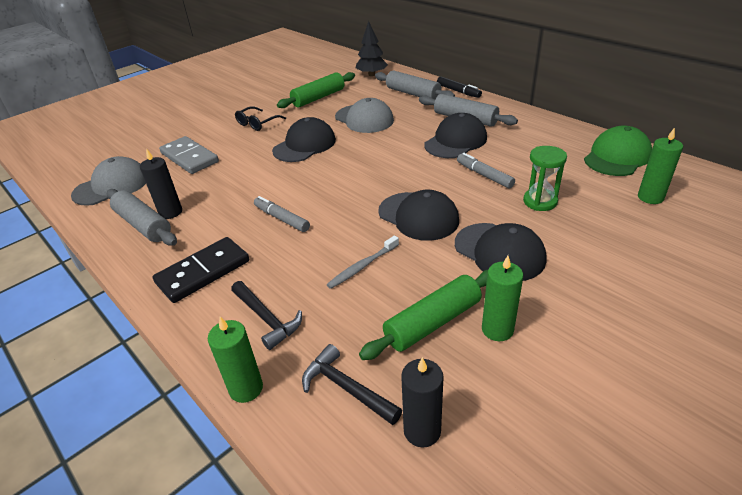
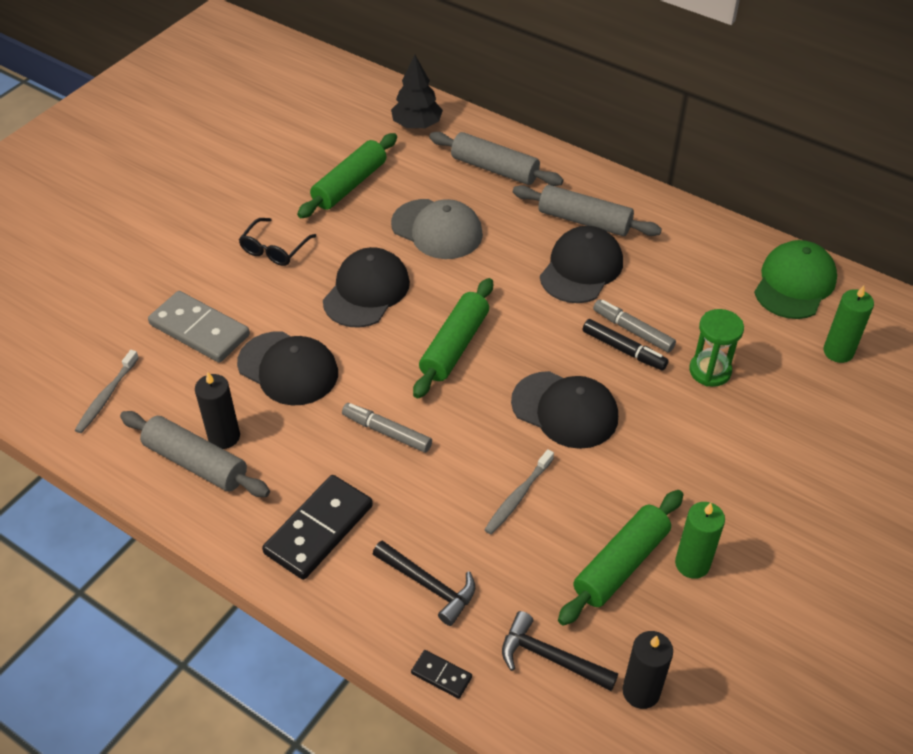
camera: 15 degrees left, 10 degrees up
(112, 186) = (106, 396): grey cap -> grey toothbrush
(246, 388) = (441, 675): green candle -> black domino
(351, 175) = (454, 346): none -> green rolling pin
(458, 91) = (561, 160): black marker -> black marker (623, 350)
(499, 252) = (675, 456): black cap -> black cap (288, 368)

